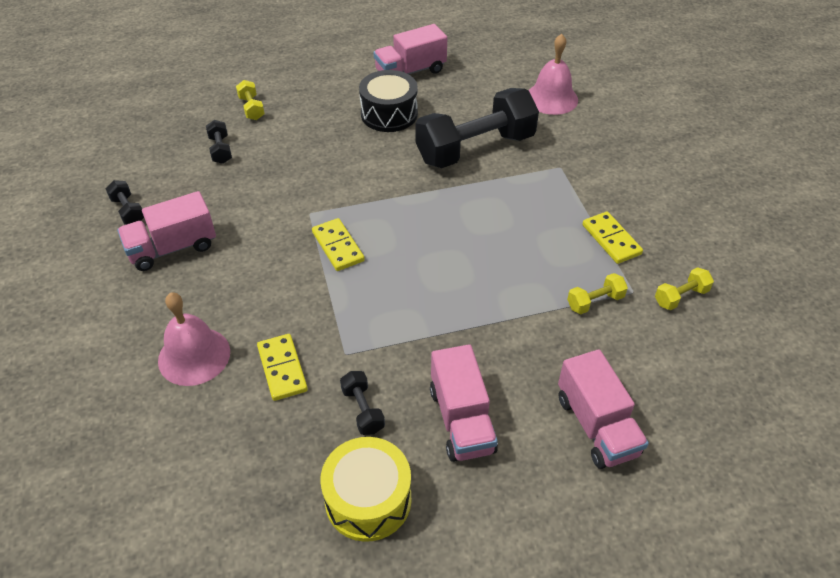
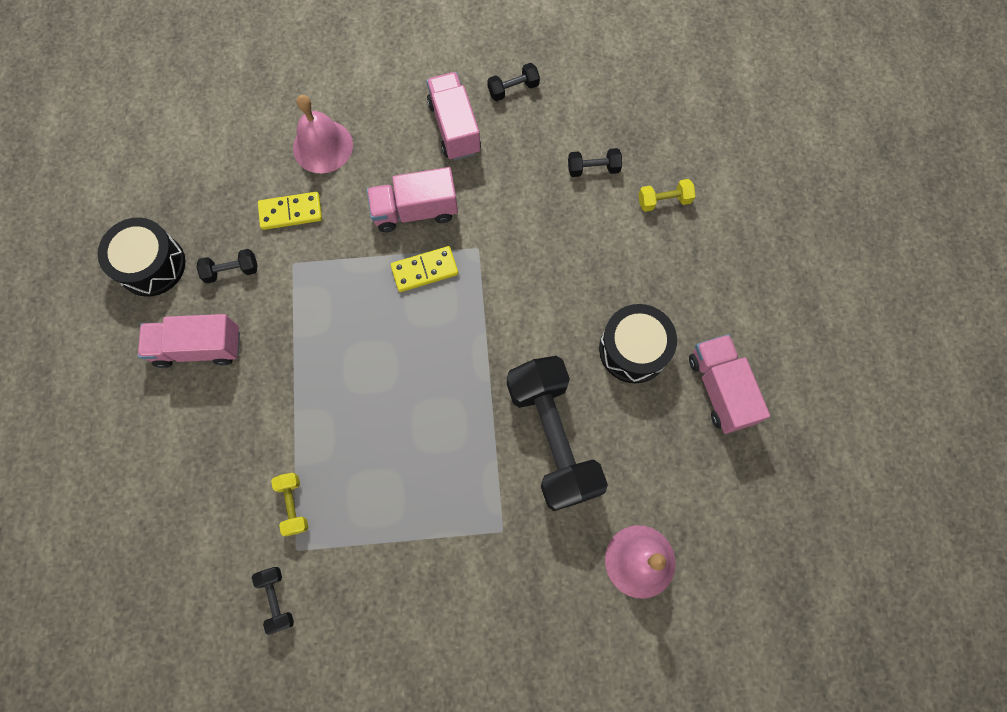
camera: 100 degrees right, 25 degrees up
(368, 499) = (151, 265): yellow drum -> black drum
(596, 425) = (159, 460): pink truck -> pink truck (415, 211)
(611, 239) = (373, 552): yellow domino -> none
(680, 297) = (277, 599): yellow dumbbell -> black dumbbell

